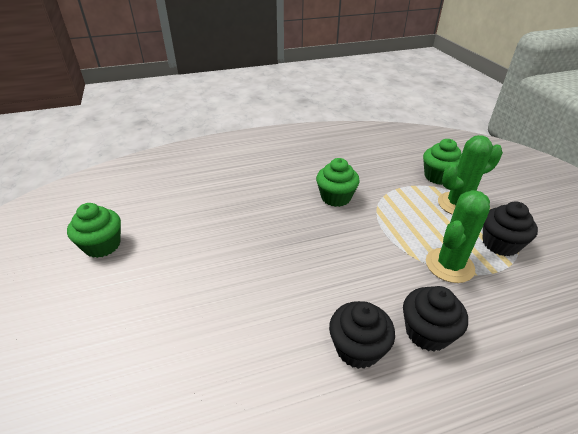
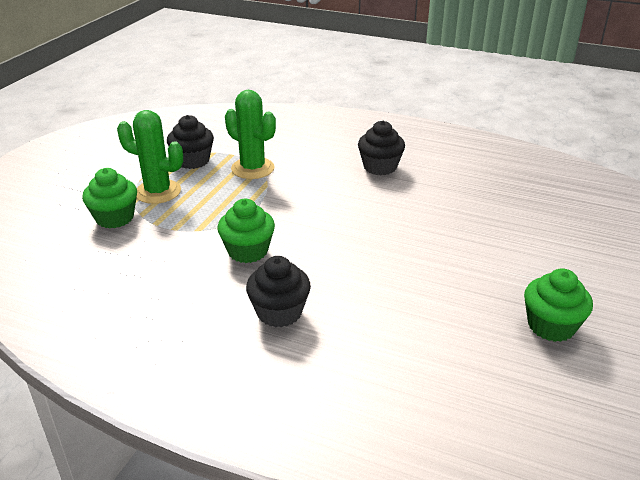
camera: 140 degrees left, 5 degrees down
(427, 332) = (328, 155): black cupcake -> black cupcake (279, 312)
(449, 265) = (252, 168): green cactus -> green cactus turned 45 degrees clockwise

